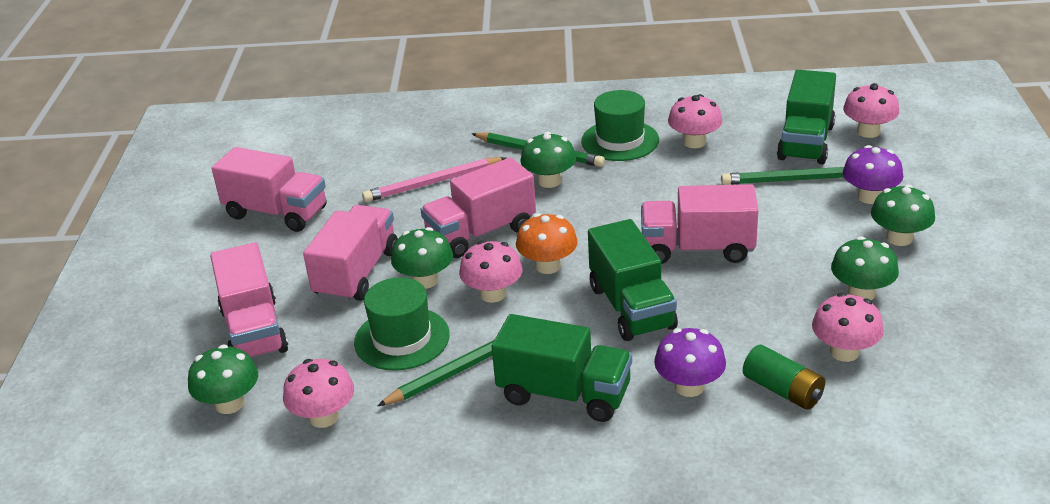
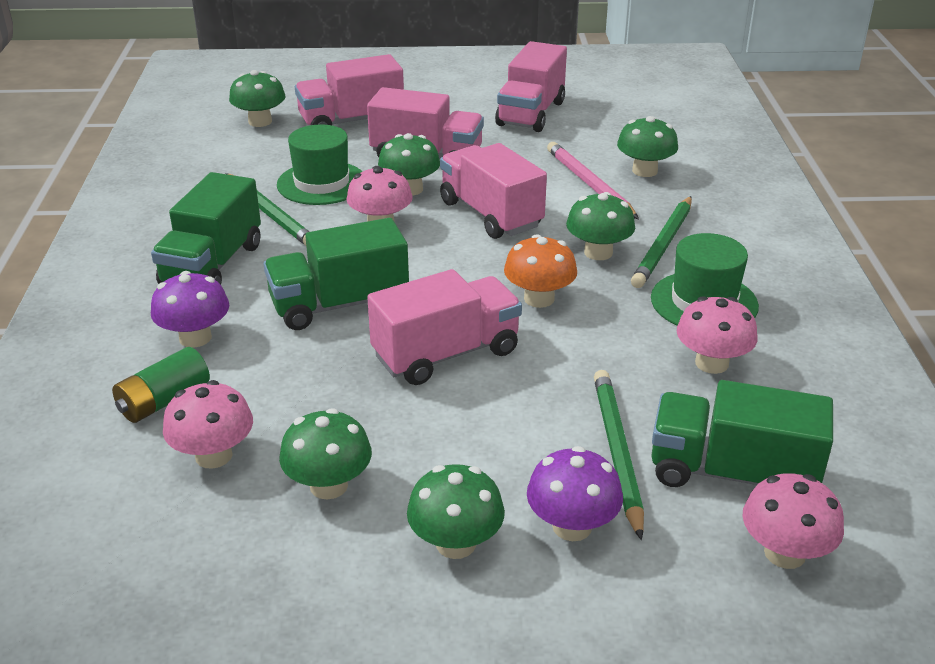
camera: 85 degrees right, 0 degrees up
(324, 417) = (228, 158): pink mushroom -> none
(414, 156) = (644, 171): none -> green mushroom
(548, 266) = (425, 254): orange mushroom -> orange mushroom (539, 299)
(697, 249) = (446, 354): pink truck -> pink truck turned 60 degrees clockwise

